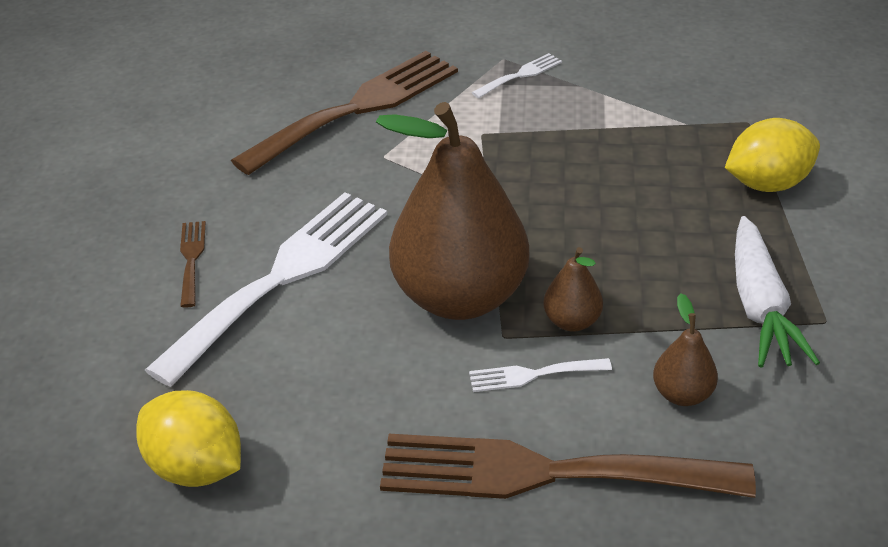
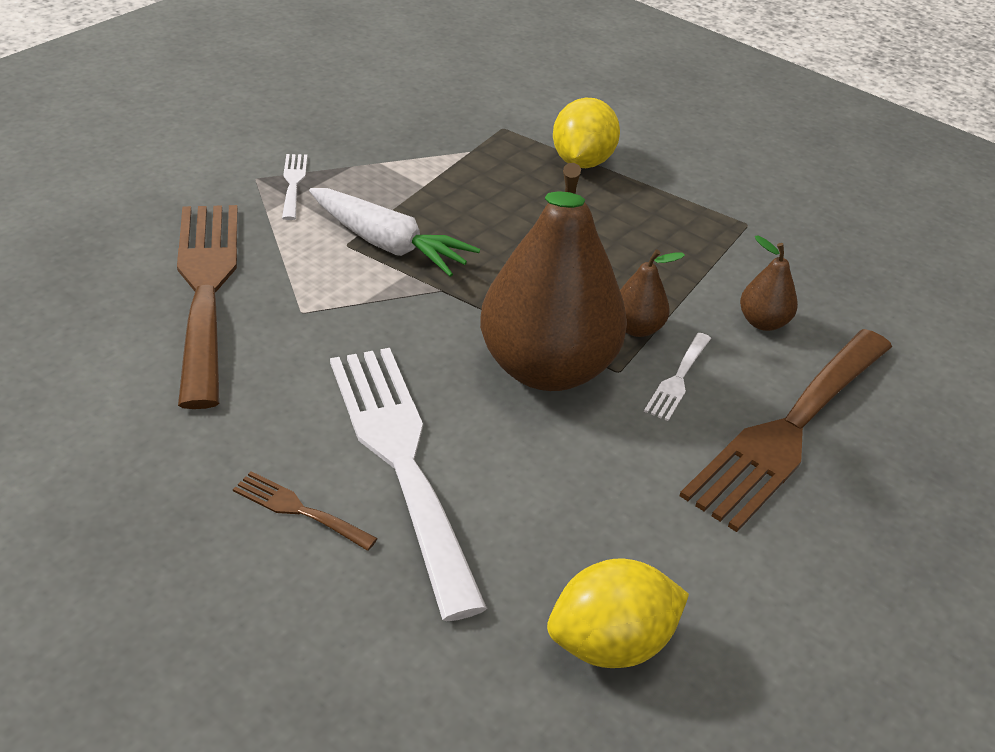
camera: 60 degrees left, 0 degrees up
(759, 306) = (706, 240): white carrot -> white carrot (388, 245)

